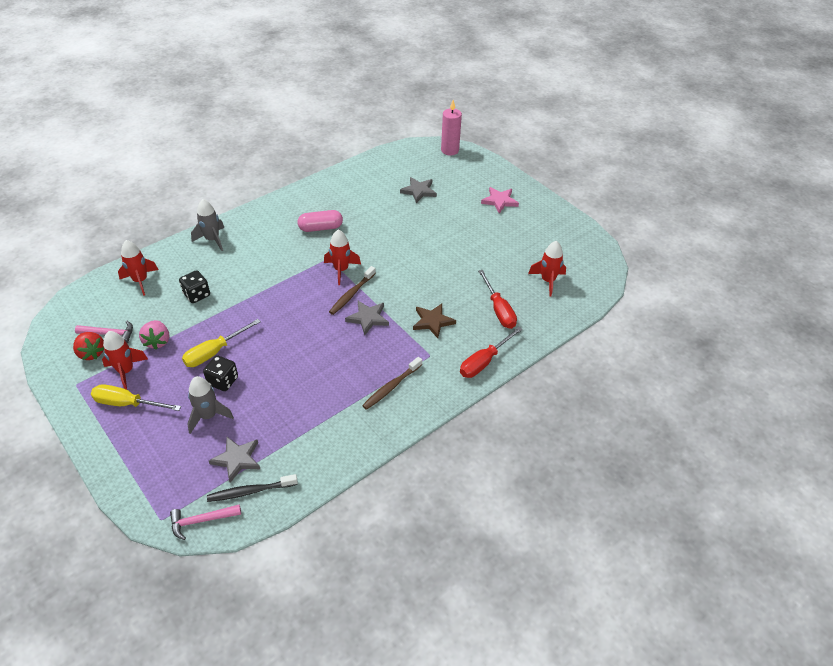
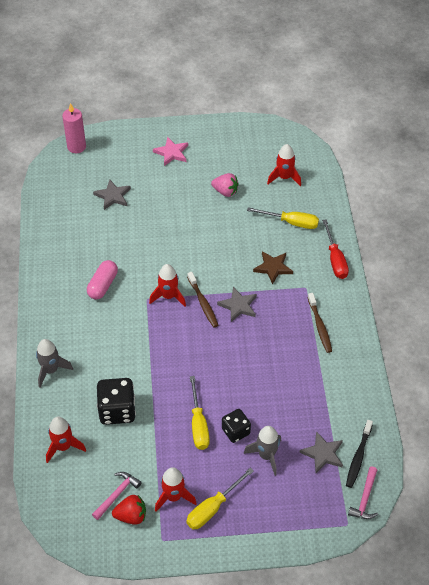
camera: 55 degrees left, 5 degrees up
(157, 341) = (154, 461): pink strawberry -> pink strawberry (225, 192)
(197, 295) = (117, 410): black dice -> black dice, size x1.57
(498, 310) = (291, 222): red screwdriver -> yellow screwdriver

